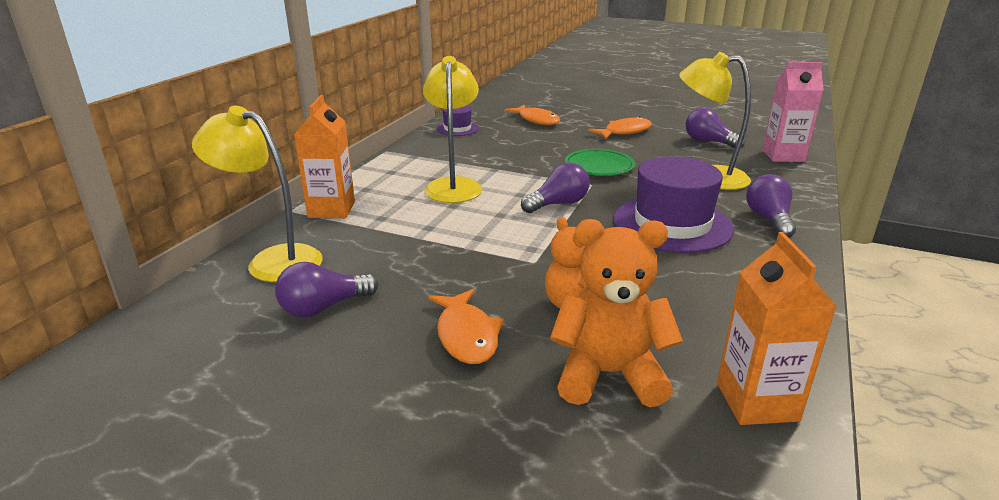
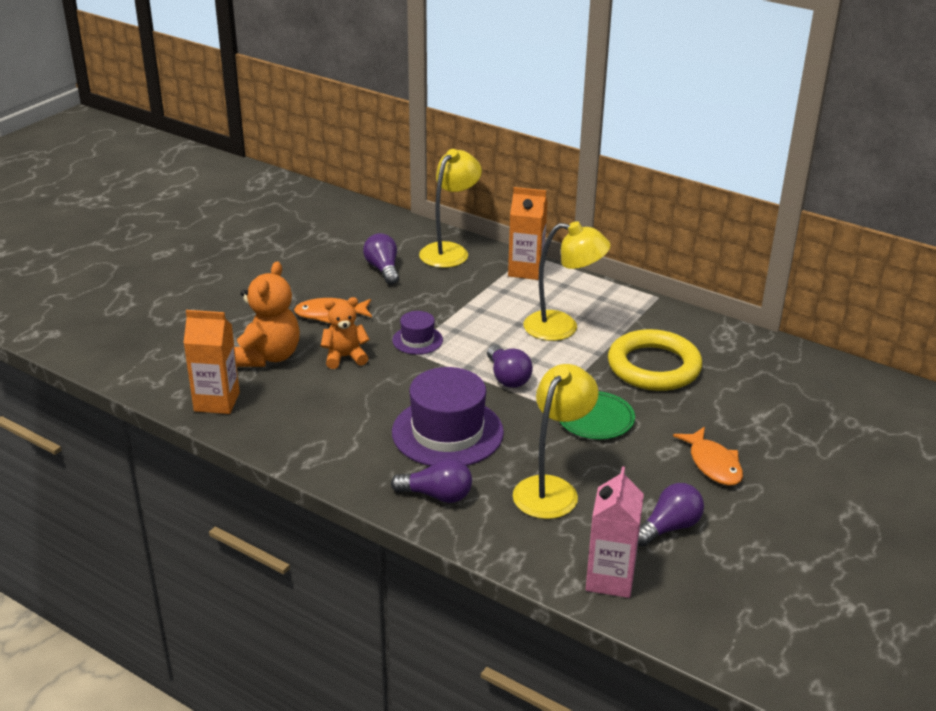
camera: 100 degrees right, 5 degrees up
(457, 129) = (728, 342): purple hat -> purple hat (417, 340)
(506, 150) = (654, 366): none -> yellow ring
(537, 120) = (761, 402): orange fish -> none

